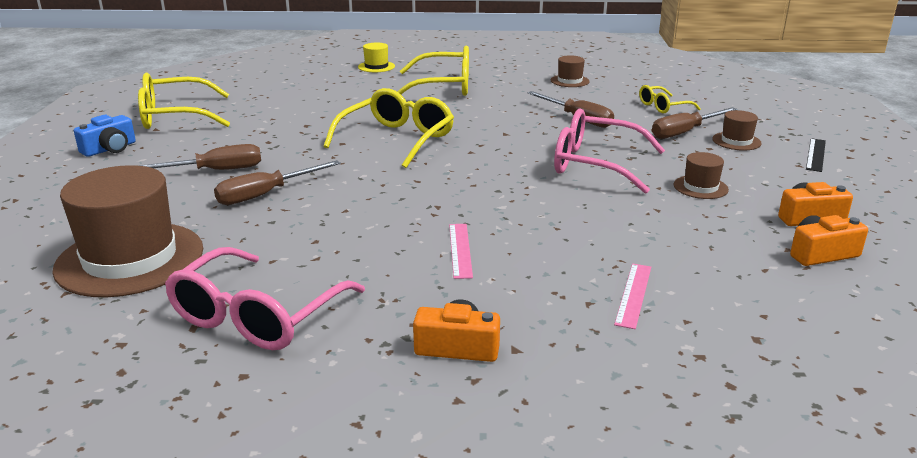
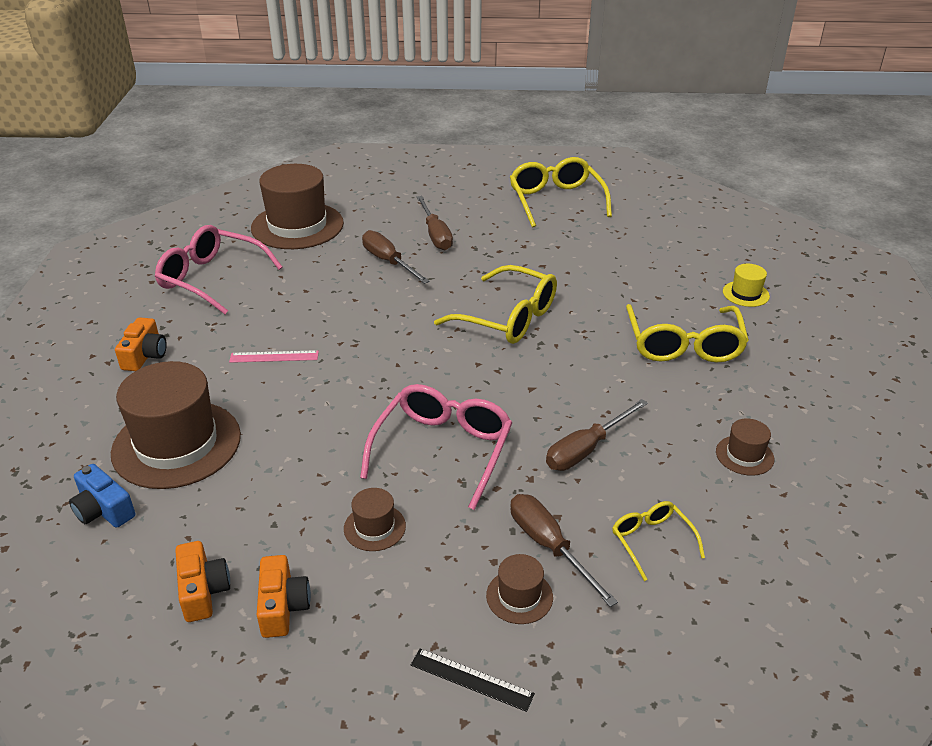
camera: 90 degrees right, 10 degrees up
(110, 149) = (480, 187): blue camera -> blue camera (103, 510)
(633, 295) = (176, 444): pink ruler -> brown hat

